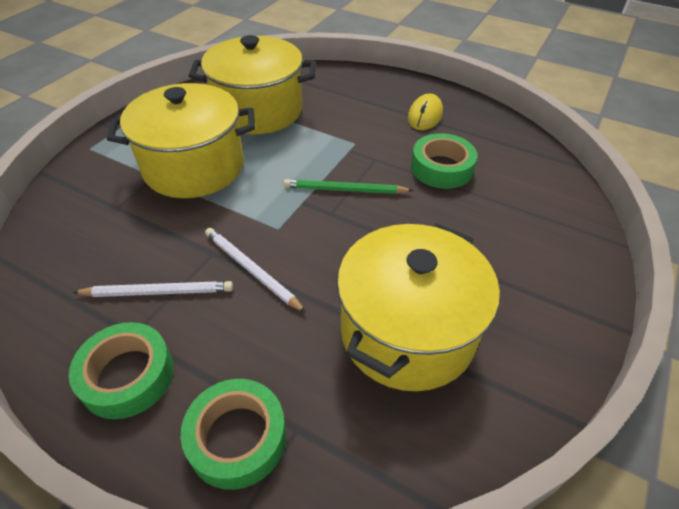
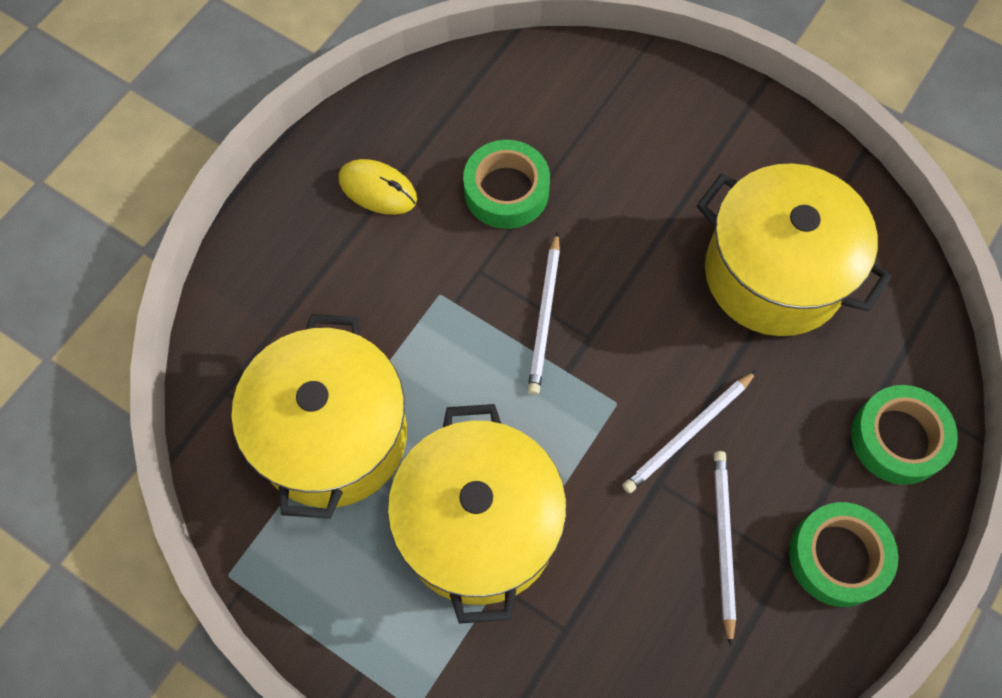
camera: 85 degrees left, 20 degrees up
(345, 190) = (545, 316): green pencil -> white pencil

